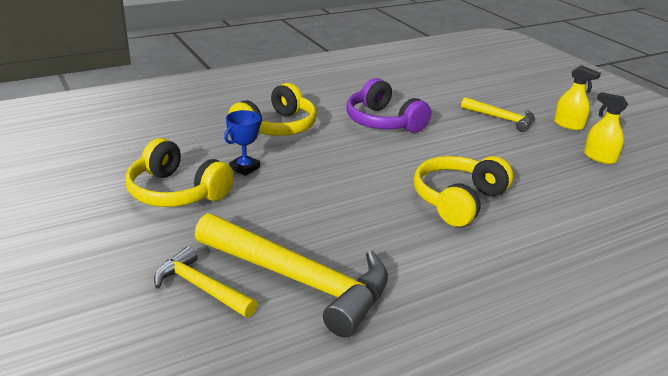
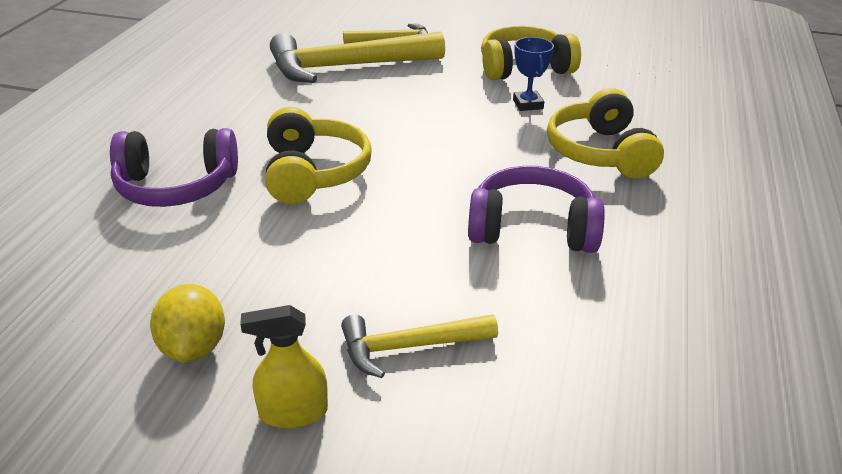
camera: 135 degrees right, 5 degrees up
(564, 239) = (176, 186): none -> purple headphones
(599, 157) = (193, 347): yellow spray bottle -> yellow lemon

